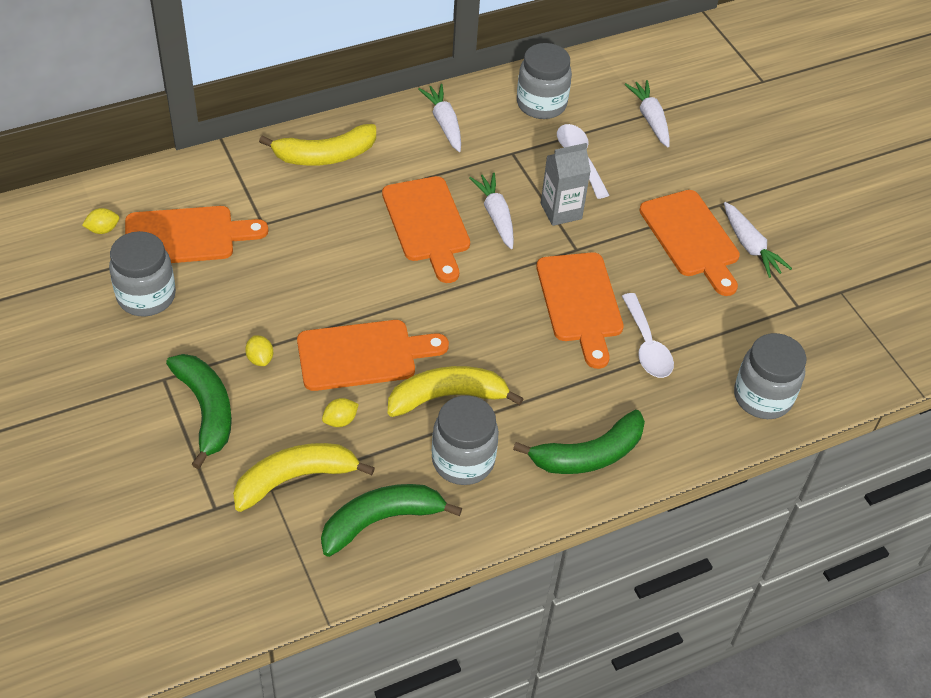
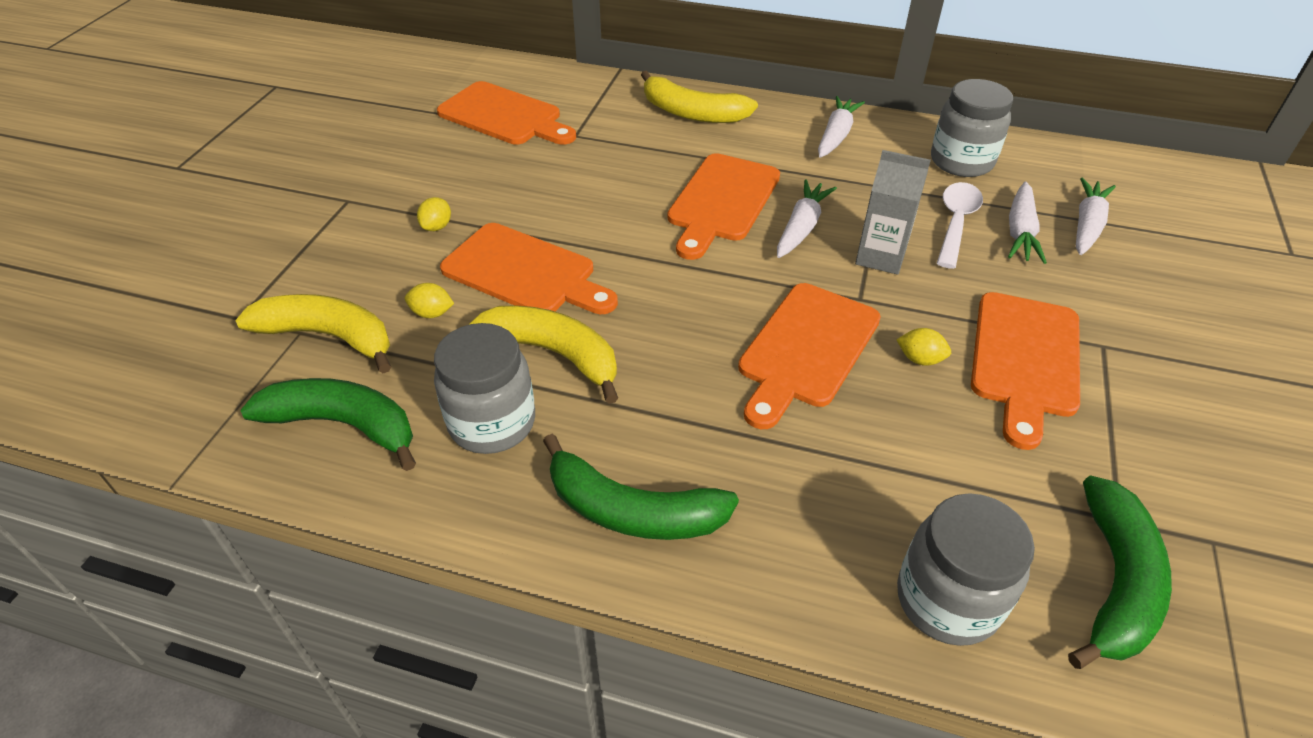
camera: 45 degrees right, 5 degrees down
(103, 229) = (452, 85): yellow lemon -> yellow lemon (920, 359)
(146, 296) = (418, 140): grey jar -> none
(206, 411) = (342, 240): green banana -> green banana (1115, 582)
(647, 345) = (841, 438): white spoon -> none
(750, 246) = (1106, 411): white carrot -> white carrot (1020, 232)

